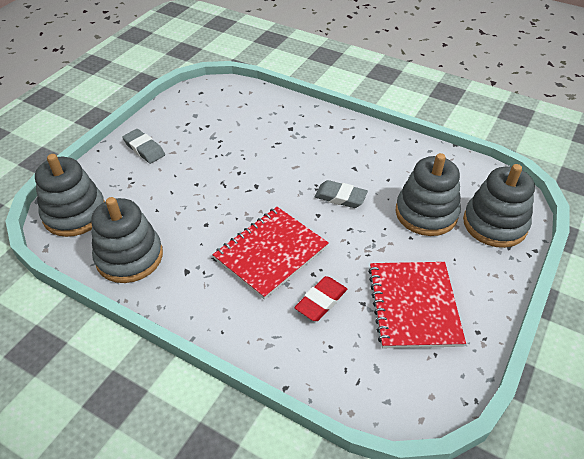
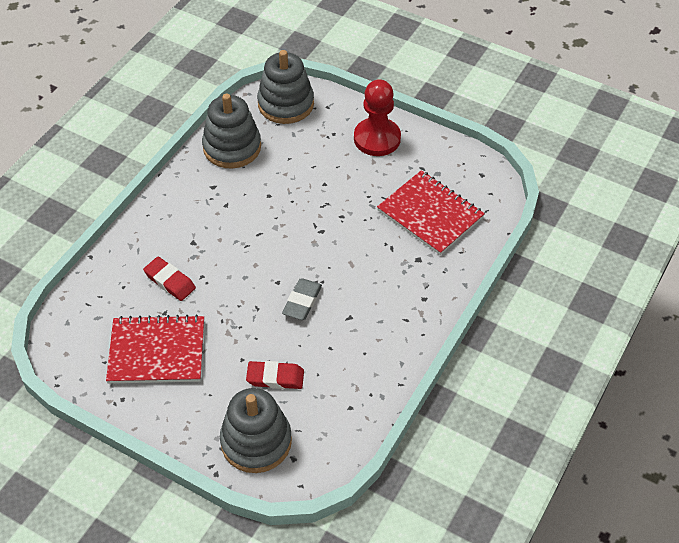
camera: 90 degrees right, 5 degrees up
(144, 149) = (377, 138): grey eraser -> red pawn
(271, 253) = (229, 244): red notebook -> red notebook (430, 214)
(426, 213) = (275, 377): grey stacking toy -> red eraser

